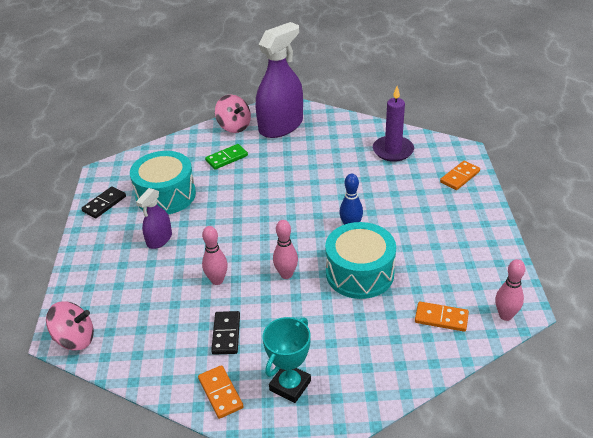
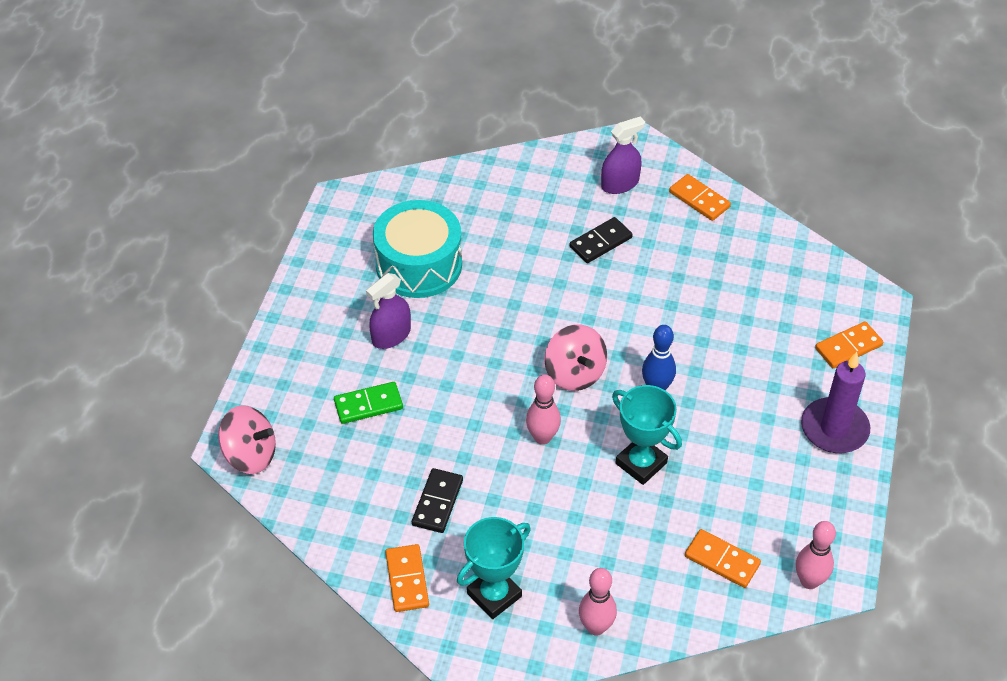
camera: 15 degrees right, 10 degrees up
(104, 204) = (332, 257): black domino -> black domino (600, 242)
(217, 280) = (449, 421): pink bowling pin -> pink bowling pin (596, 627)
(226, 158) = (522, 223): green domino -> green domino (368, 405)
(234, 126) = (550, 166): pink spinning top -> pink spinning top (574, 373)
(281, 126) = (620, 184): purple spray bottle -> purple spray bottle, size x0.51
(333, 123) = (699, 199): none -> orange domino
(359, 273) = (641, 463): turquoise drum -> turquoise trophy
(393, 150) = (769, 273): purple candle -> purple candle (834, 428)

